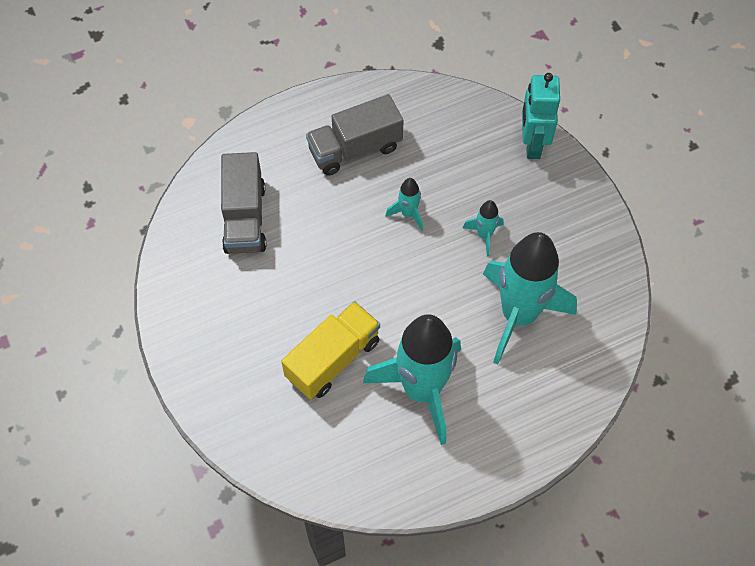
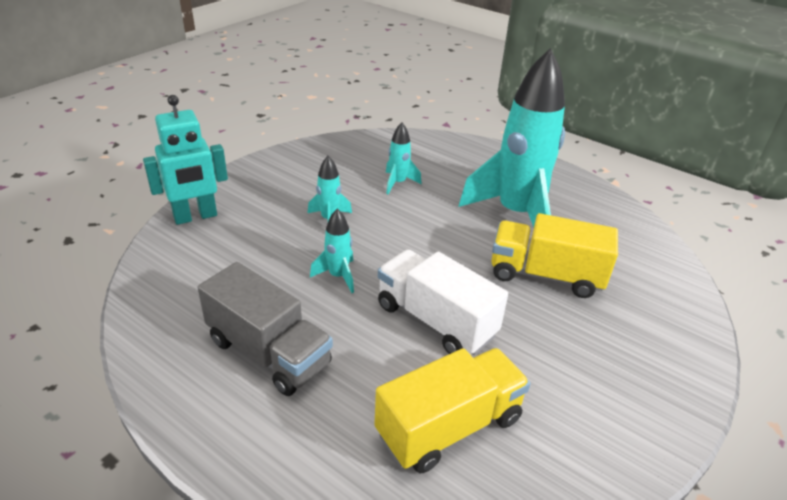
camera: 120 degrees left, 25 degrees down
(245, 218) = (449, 426): grey truck -> yellow truck
(329, 254) = (435, 320): none -> white truck
(518, 315) = (398, 183): turquoise rocket -> turquoise rocket, size x0.42

